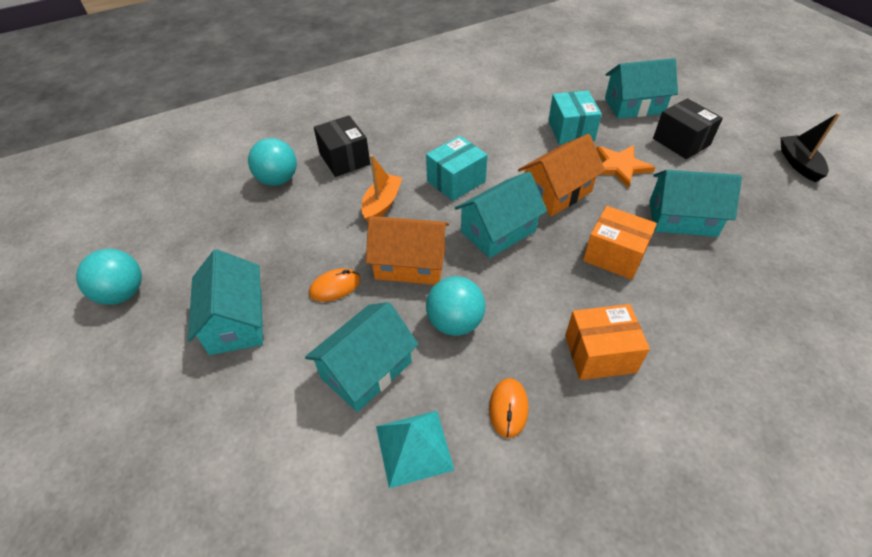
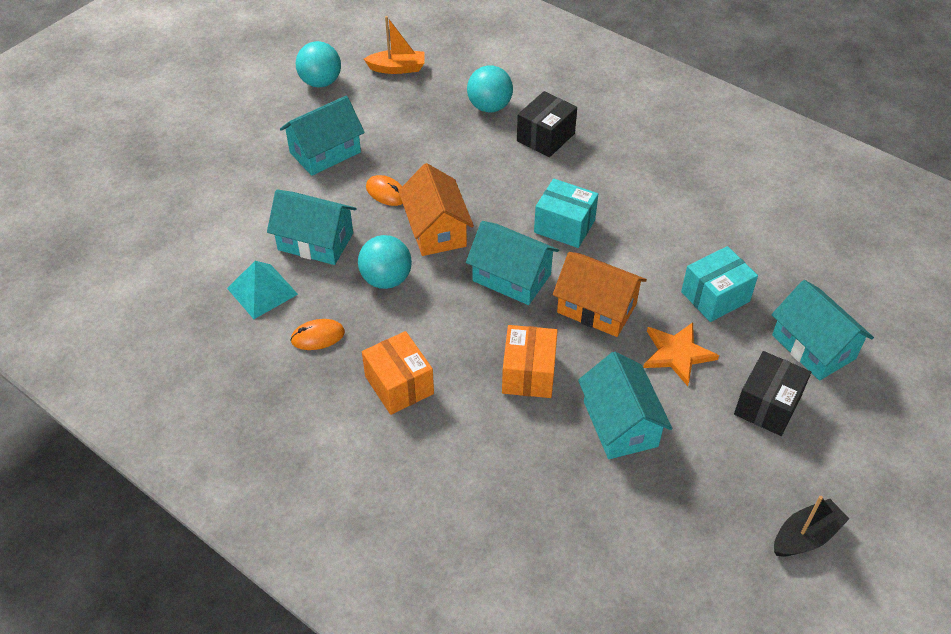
camera: 65 degrees right, 0 degrees up
(382, 204) = (499, 185): orange boat -> orange boat (397, 68)

